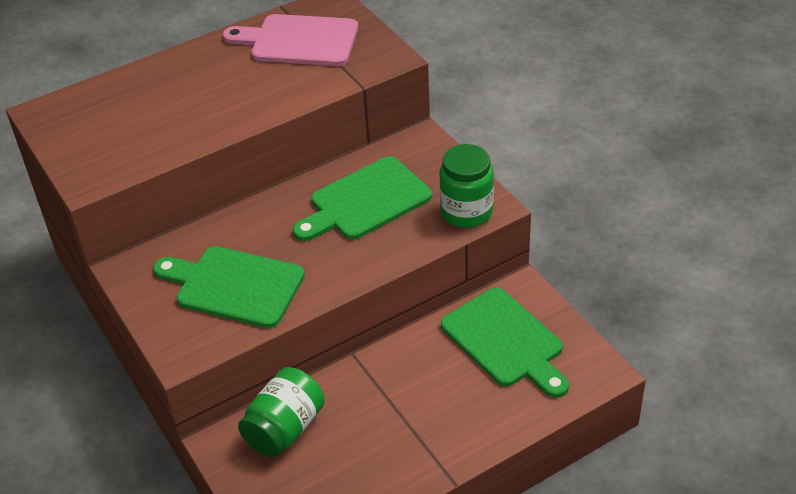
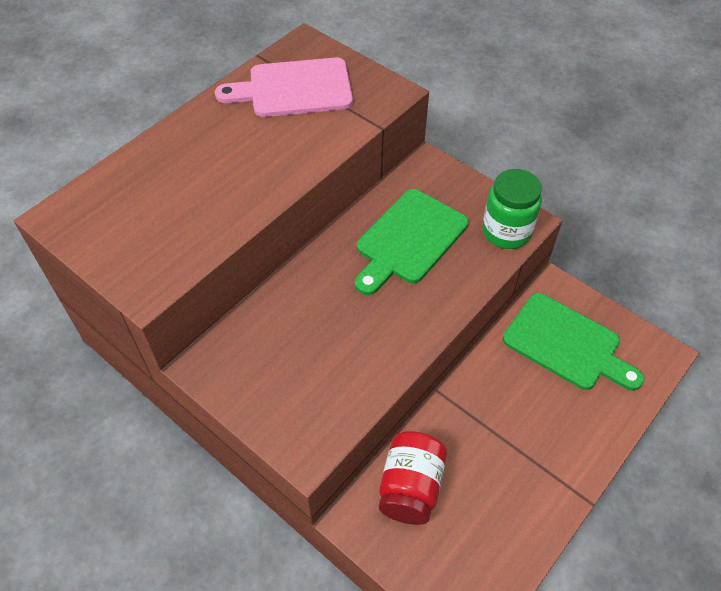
camera: 20 degrees left, 10 degrees up
(234, 286) = (324, 360): green cutting board -> none
(284, 428) = (410, 487): green jar -> red jar

